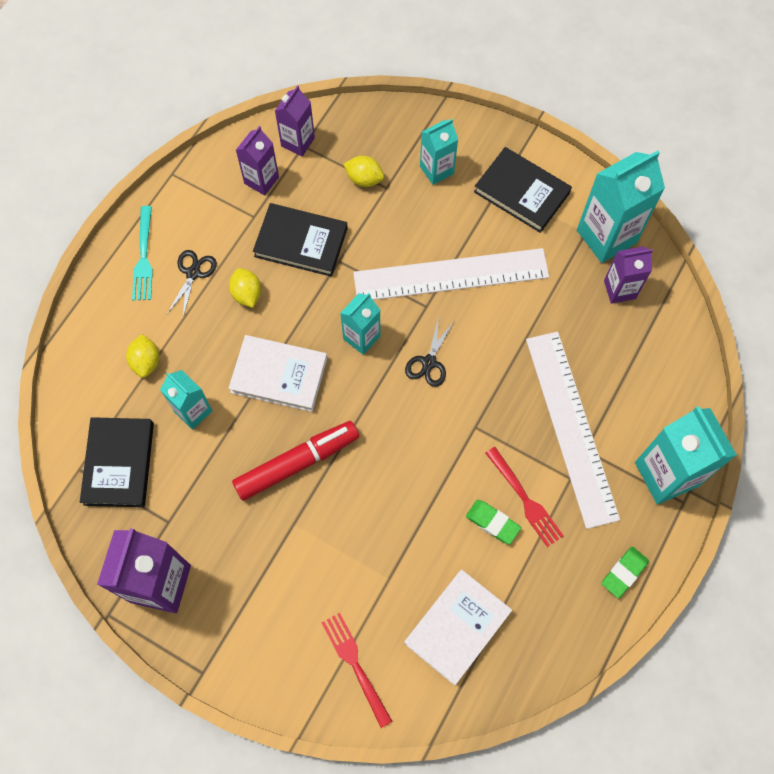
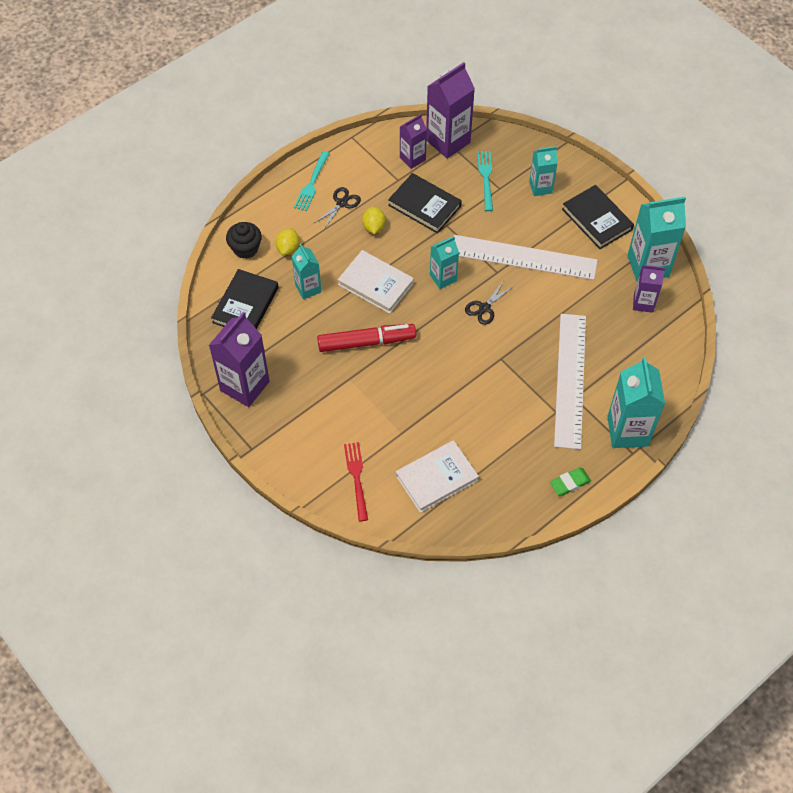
camera: 20 degrees right, 10 degrees down
(89, 381) = (245, 248): none -> black cupcake
(298, 142) = (448, 141): purple carton -> purple carton, size x1.70
(364, 179) = (486, 178): yellow lemon -> turquoise fork
(492, 523) = (488, 422): green eraser -> none
(525, 499) = (517, 415): red fork -> none

